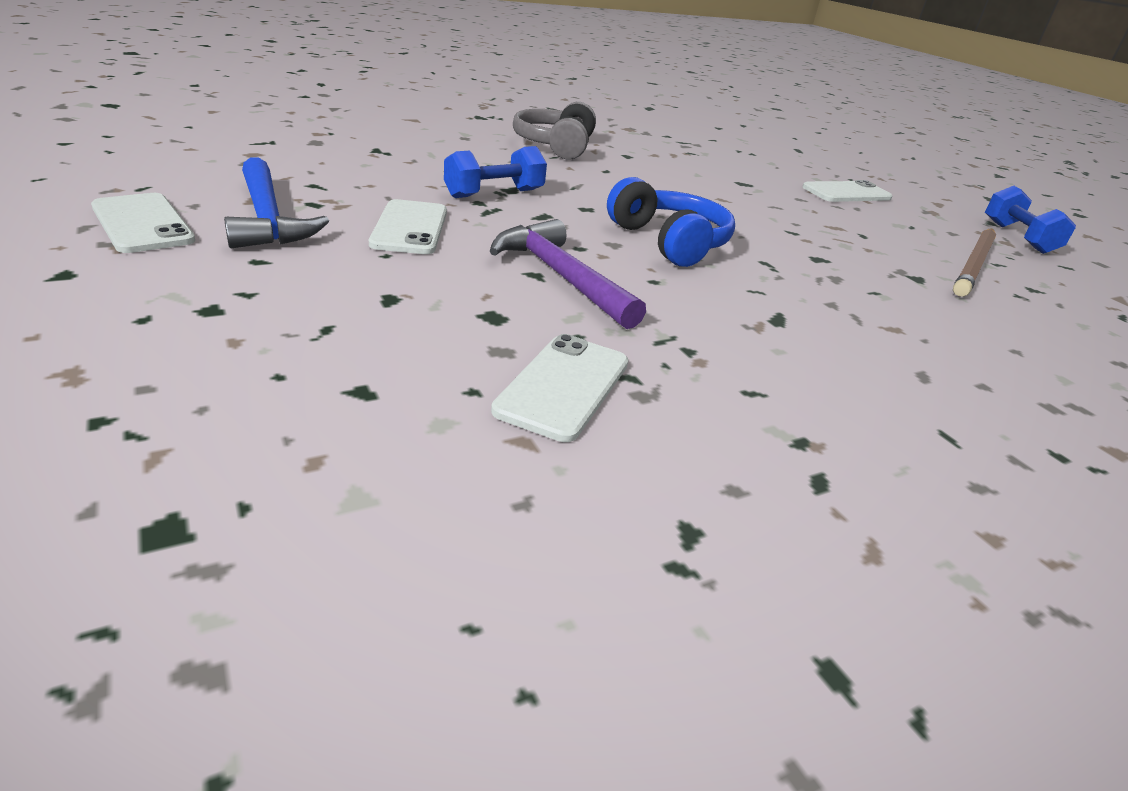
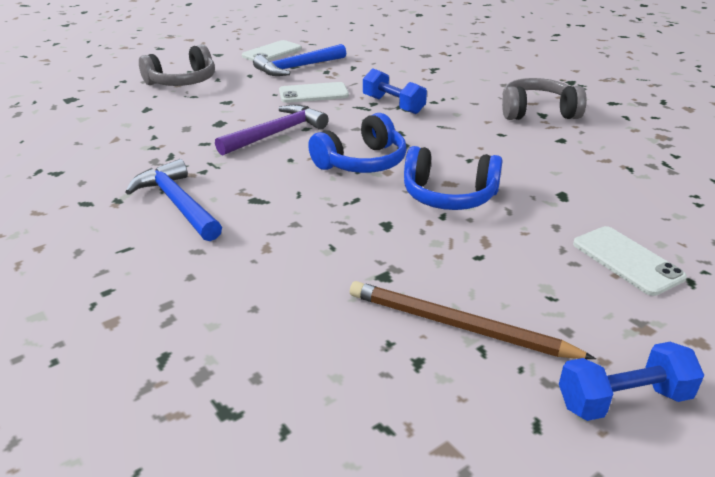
camera: 85 degrees right, 0 degrees up
(217, 333) = (182, 82): none -> grey headphones
(563, 386) = (157, 143): white phone -> none
(751, 220) = (449, 196): none -> blue headphones
(802, 381) = (177, 204): none -> blue hammer

